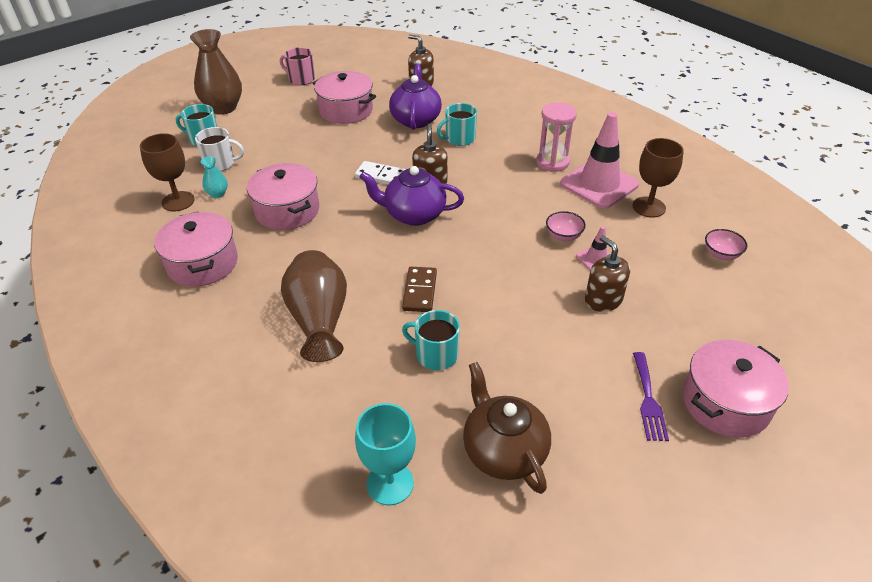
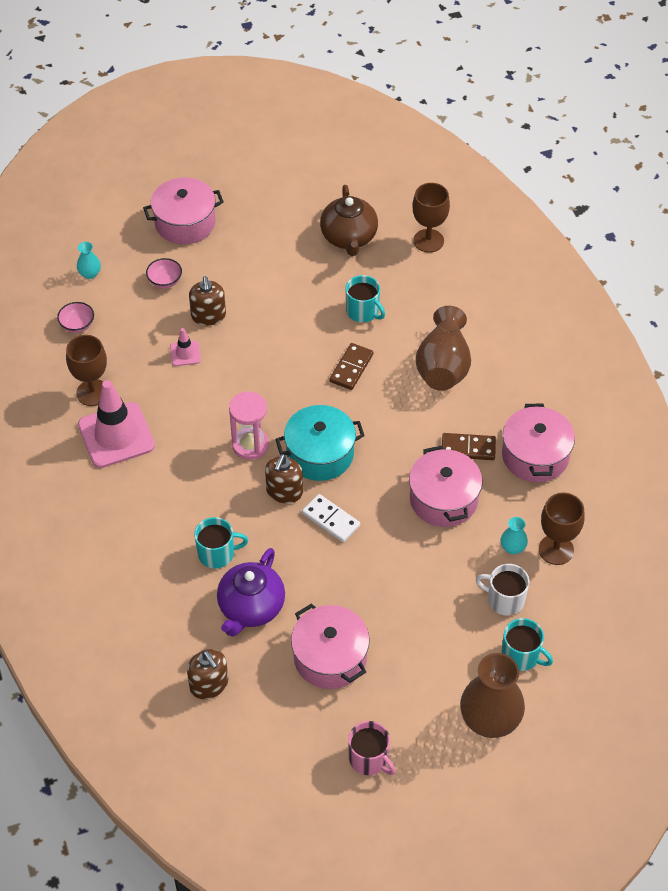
camera: 160 degrees left, 10 degrees up
(273, 253) = (468, 448): none -> brown domino
(390, 483) = (428, 241): turquoise goblet -> brown goblet
(413, 214) = (320, 454): purple teapot -> turquoise pot
(552, 162) = (140, 481): pink hourglass -> pink hourglass (250, 445)
(563, 236) = (196, 385): pink bowl -> pink bowl (165, 281)
(648, 400) = (234, 239): purple fork -> none
(765, 307) = (90, 274): none -> turquoise vase

